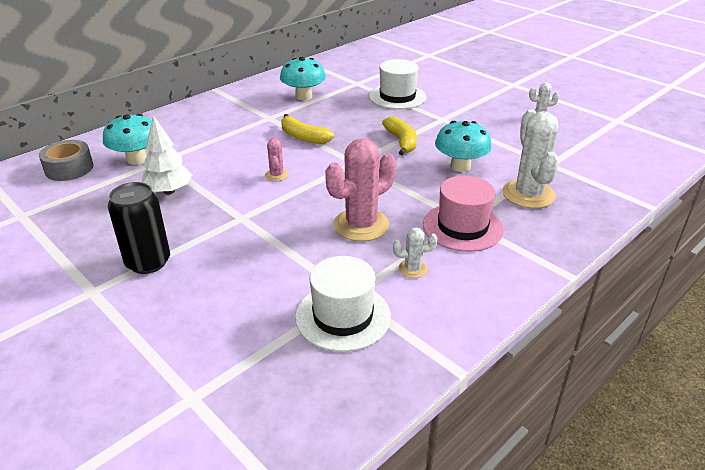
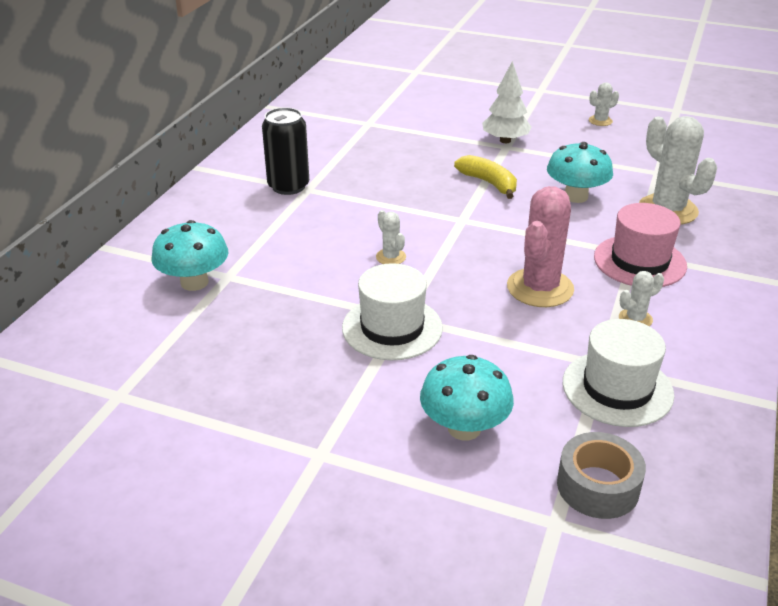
camera: 25 degrees left, 0 degrees up
(69, 168) = (114, 318): grey tape -> grey tape (598, 486)
(148, 262) = (350, 400): black can -> black can (288, 186)
(169, 191) = (282, 310): white tree -> white tree (505, 140)
(276, 175) = (391, 257): pink cactus -> white cactus
(303, 96) = (322, 153): turquoise mushroom -> turquoise mushroom (464, 428)
(303, 137) = (374, 204): yellow banana -> none
(397, 97) = (432, 130): white hat -> white hat (392, 328)

